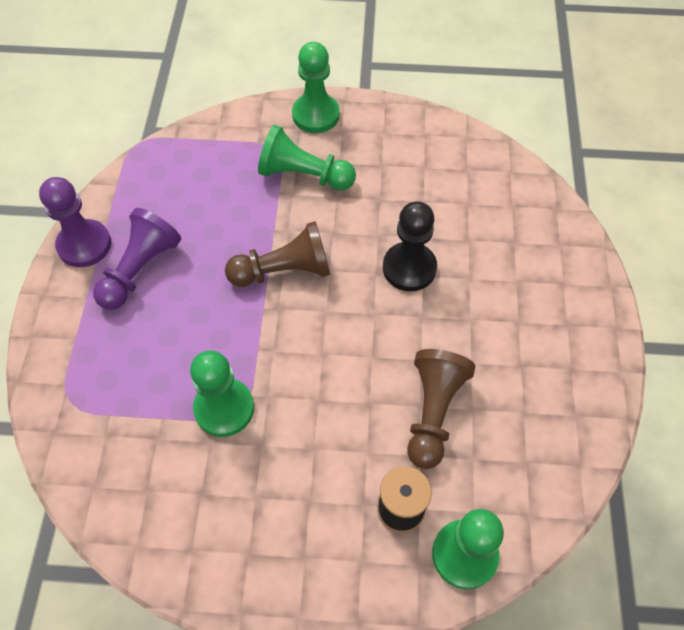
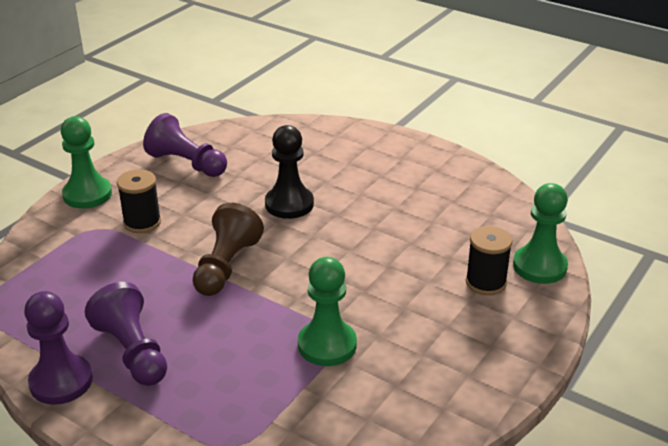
camera: 60 degrees left, 25 degrees down
(304, 175) = (142, 222): green pawn -> black spool
(413, 153) = (186, 163): none -> purple pawn
(433, 413) = (421, 239): brown pawn -> none

